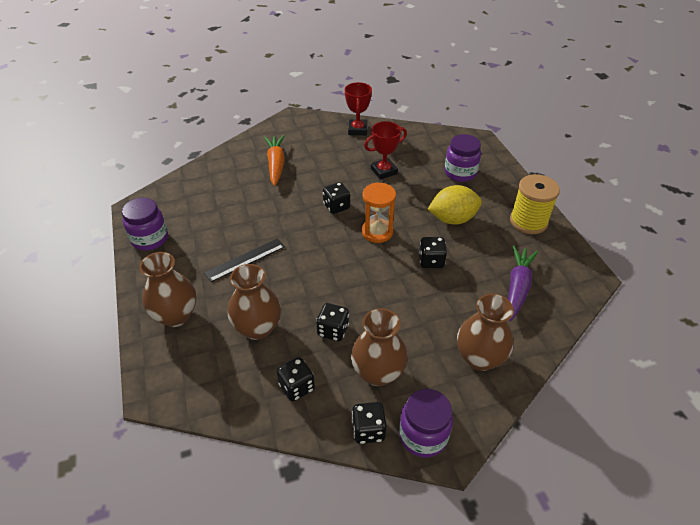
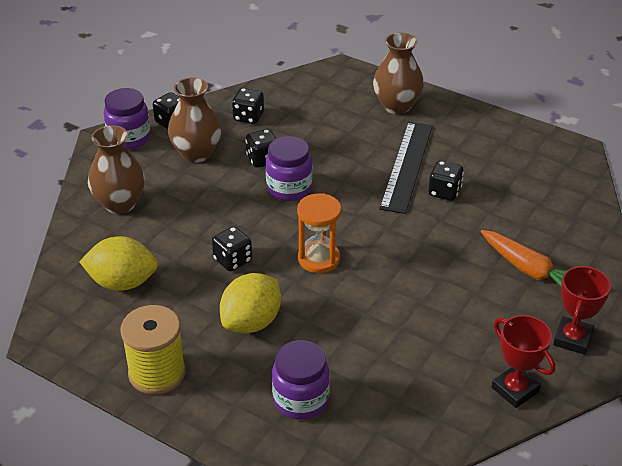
camera: 140 degrees right, 5 degrees down
(150, 239) = (512, 136): purple jar -> purple jar (289, 188)
(245, 259) = (407, 166): black ruler -> black ruler, size x1.50
(257, 328) = (324, 131): brown vase -> none
(336, 206) = (394, 261): black dice -> black dice (444, 192)
(384, 171) = (399, 340): red trophy -> red trophy (572, 339)
(517, 287) = (122, 282): purple carrot -> yellow lemon

